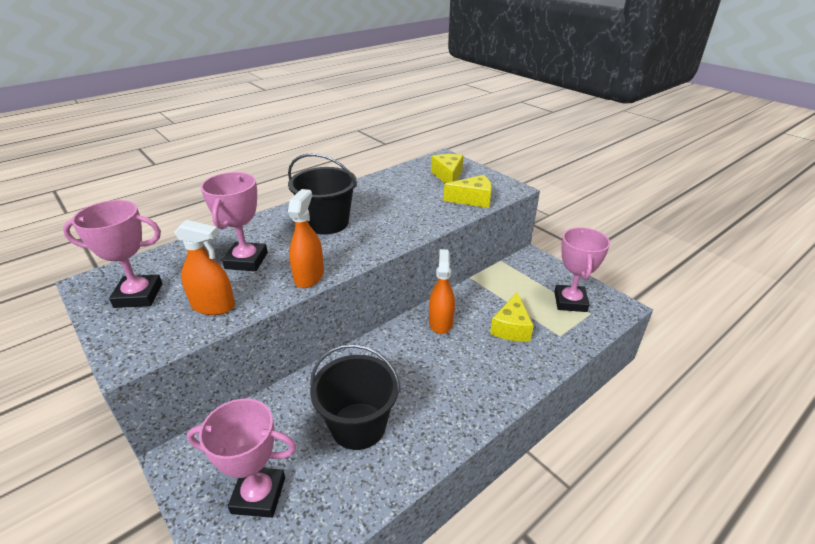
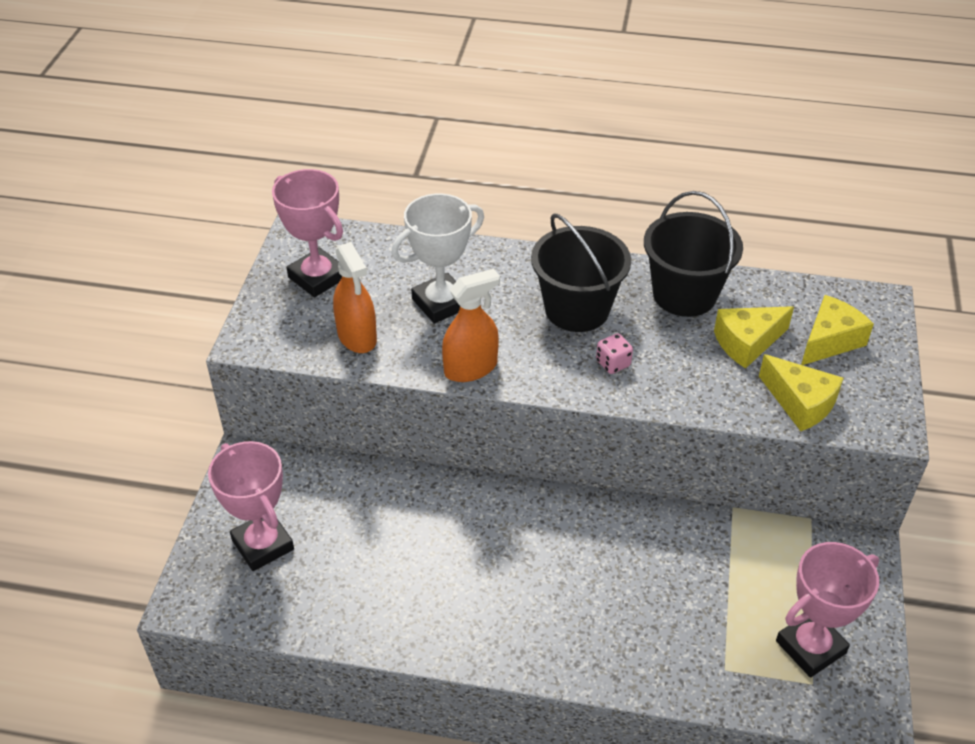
camera: 50 degrees right, 10 degrees up
(246, 261) = (441, 303): pink trophy -> white trophy
(358, 425) = (396, 561): black bucket -> black bucket (684, 294)
(378, 231) = (613, 363): none -> pink dice
(440, 322) = (612, 532): orange spray bottle -> none
(511, 328) = (682, 608): yellow cheese -> yellow cheese (747, 343)

